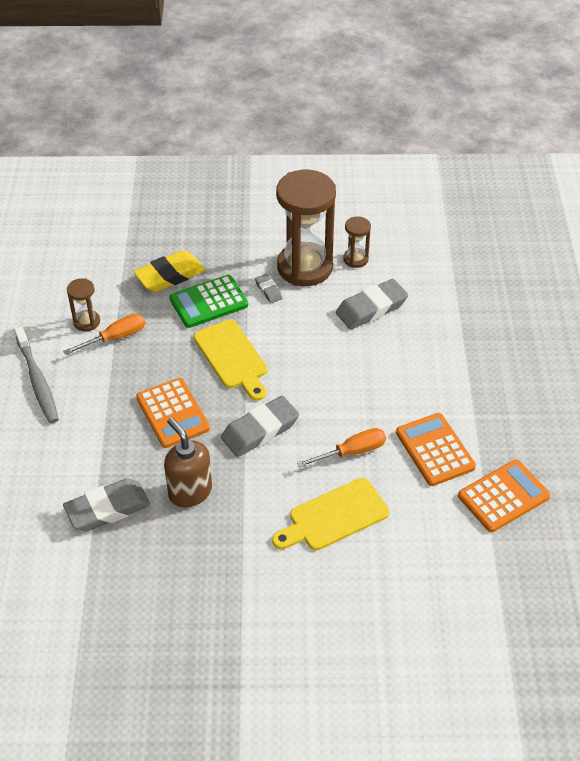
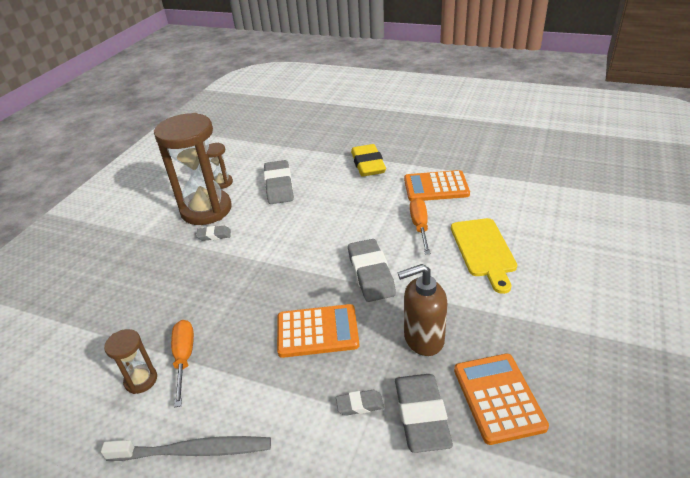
camera: 65 degrees left, 10 degrees down
(106, 466) = (360, 405): none -> grey eraser
(170, 276) = (138, 296): yellow eraser -> yellow eraser (368, 164)
(208, 302) = (195, 276): green calculator -> none
(232, 357) = (275, 274): yellow cutting board -> none
(503, 496) = (490, 168): orange calculator -> orange calculator (498, 398)

